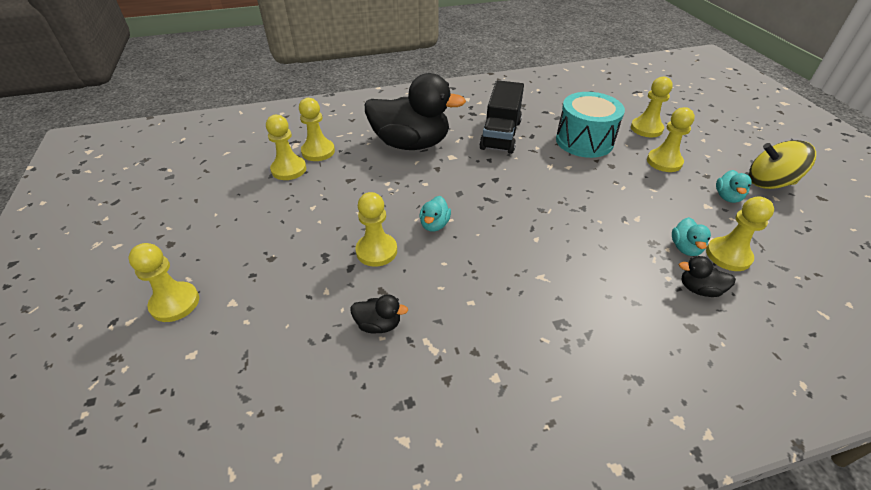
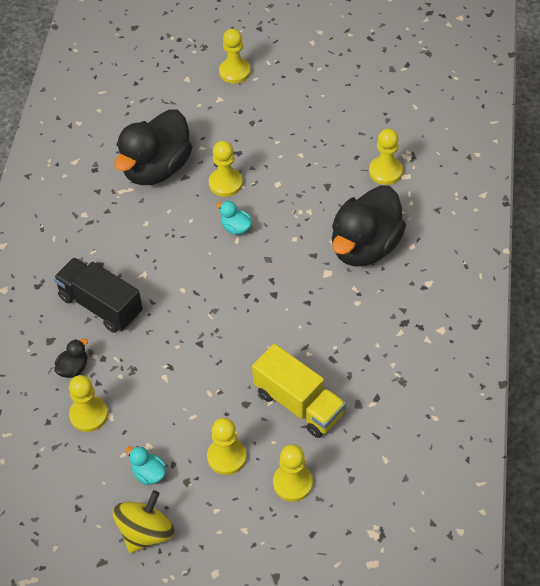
camera: 115 degrees right, 10 degrees up
(289, 169) = (364, 146): yellow pawn -> none
(378, 324) = (156, 168): black duck -> black duck, size x2.49
(500, 135) = (346, 330): black truck -> black truck (101, 305)
(584, 141) = (299, 403): turquoise drum -> yellow truck
(685, 248) = (114, 389): turquoise duck -> none

